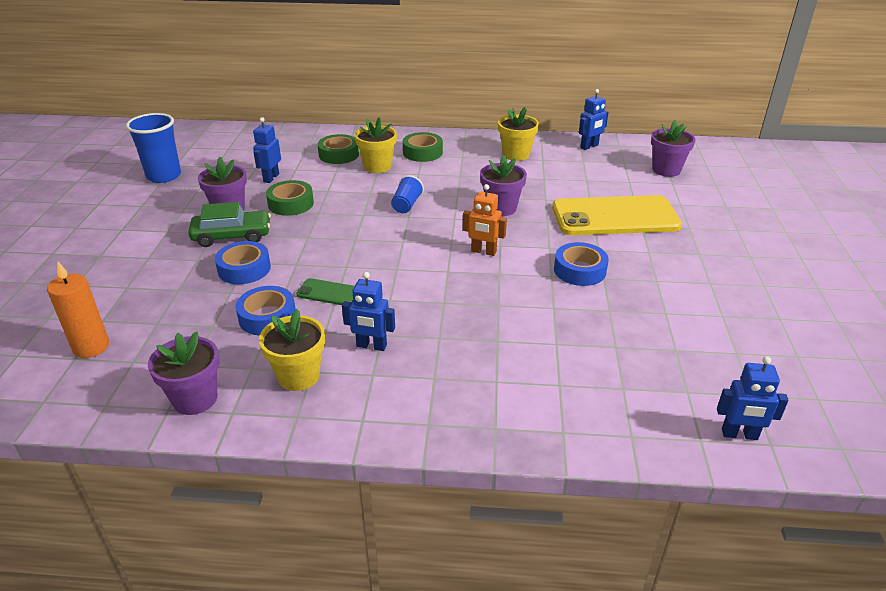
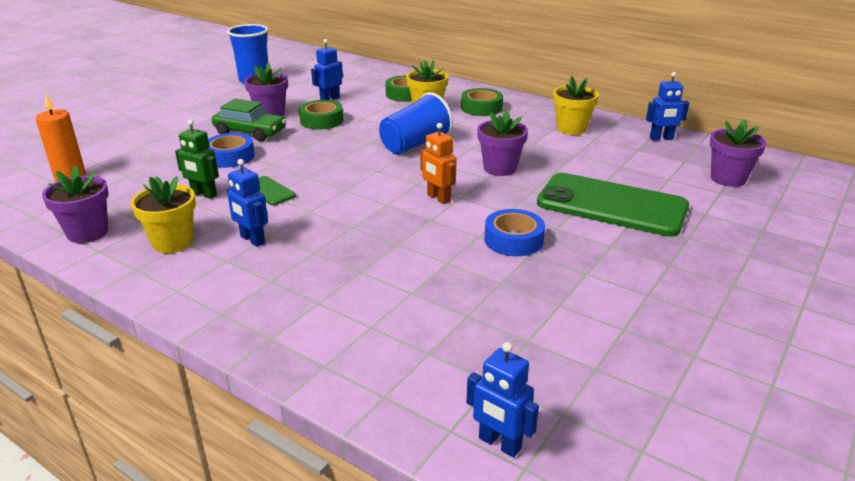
camera: 30 degrees right, 5 degrees down
(267, 317) = (204, 194): blue tape -> green robot
(406, 205) = (415, 144): blue cup -> blue cup, size x1.78
(615, 217) = (611, 205): yellow phone -> green phone

